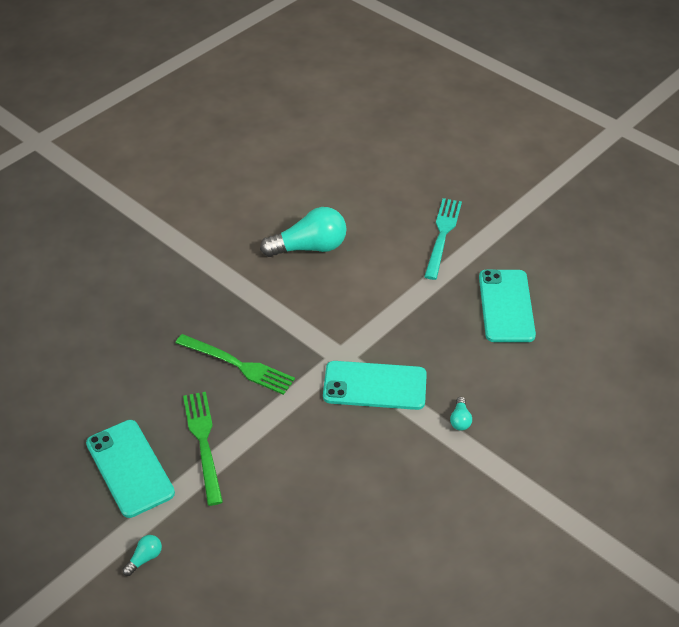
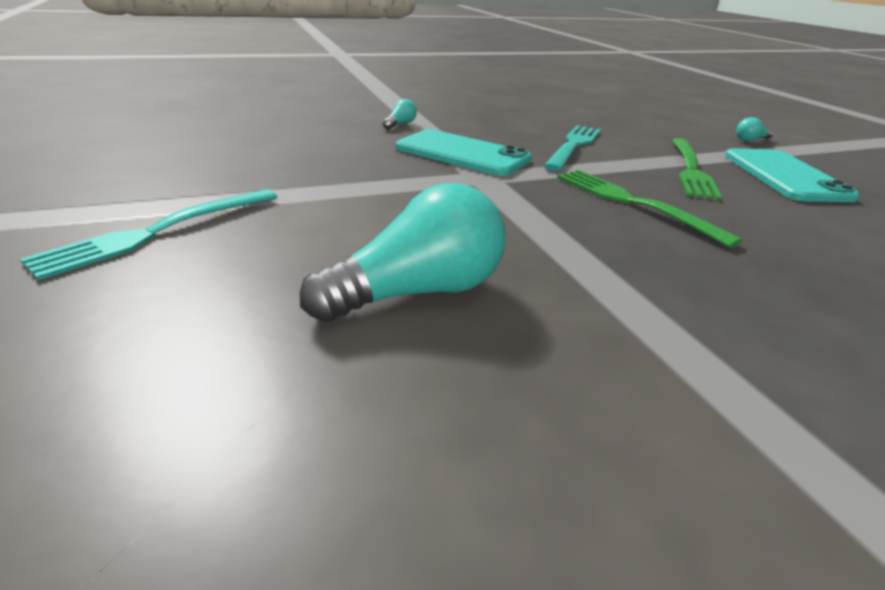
camera: 155 degrees left, 15 degrees down
(303, 449) = (574, 145): none -> turquoise fork
(309, 247) = (418, 292): turquoise light bulb -> turquoise light bulb turned 135 degrees clockwise
(506, 306) = (225, 157): turquoise phone -> none

